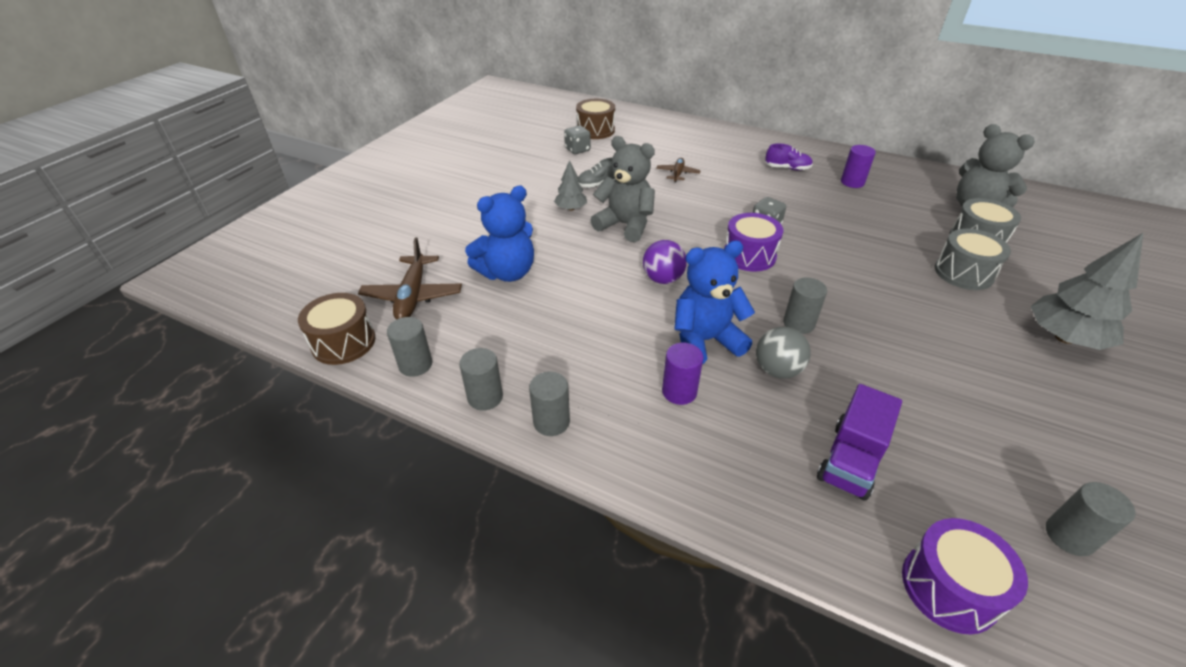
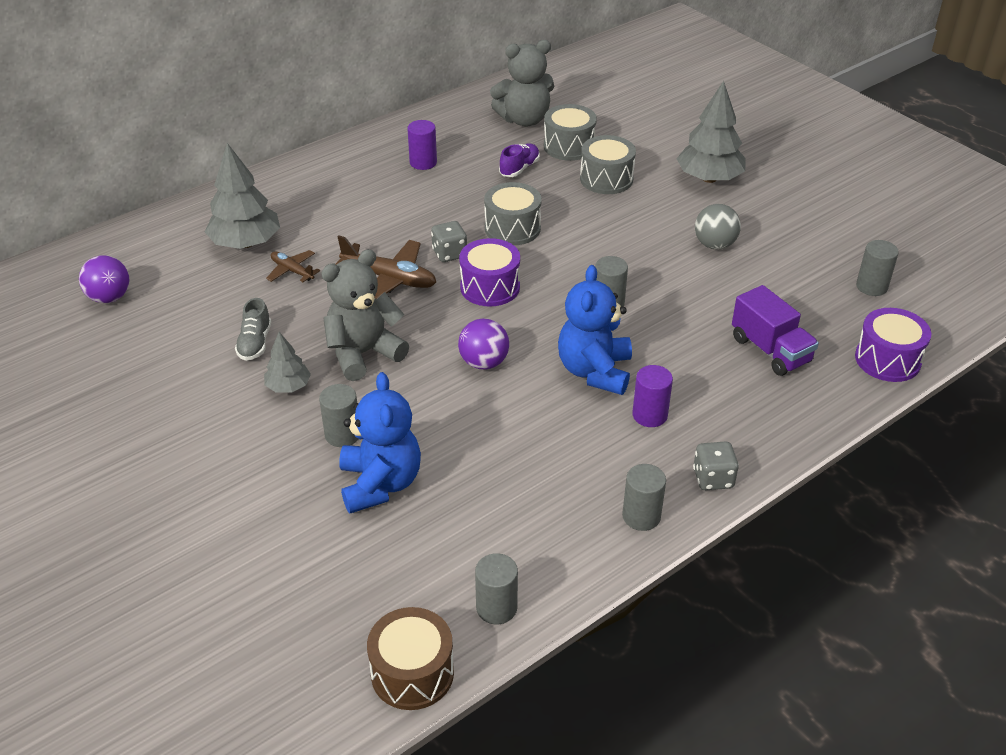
camera: 65 degrees left, 0 degrees up
(413, 296) = (363, 585): brown plane -> brown plane (389, 279)
(485, 397) = (581, 558): grey cylinder -> grey cylinder (342, 434)
(577, 150) = (146, 332): grey dice -> grey dice (713, 478)
(595, 130) = (109, 298): brown drum -> purple ball
(685, 151) = (246, 243): none -> grey tree
(777, 370) = (657, 343): grey ball -> grey ball (714, 245)
(787, 168) = (358, 189): purple shoe -> purple shoe (519, 168)
(831, 244) = (512, 228): none -> grey drum

